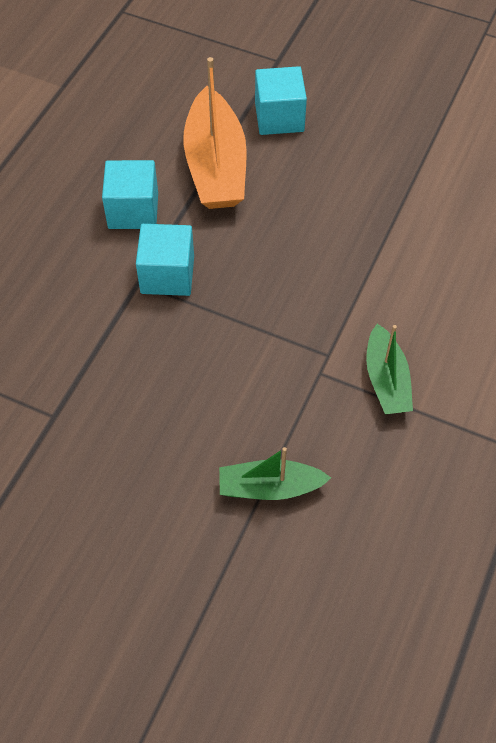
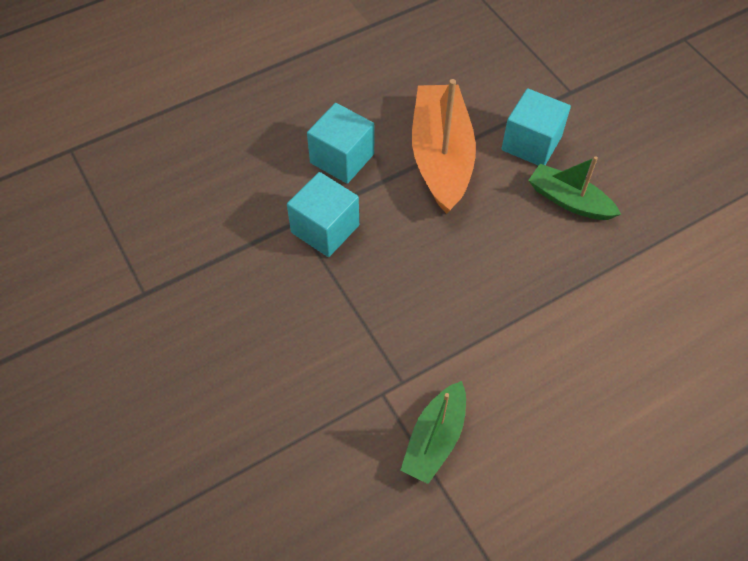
camera: 35 degrees right, 0 degrees up
(215, 165) = (441, 157): orange boat -> orange boat turned 150 degrees clockwise
(269, 487) = (257, 468): green boat -> green boat (569, 201)

